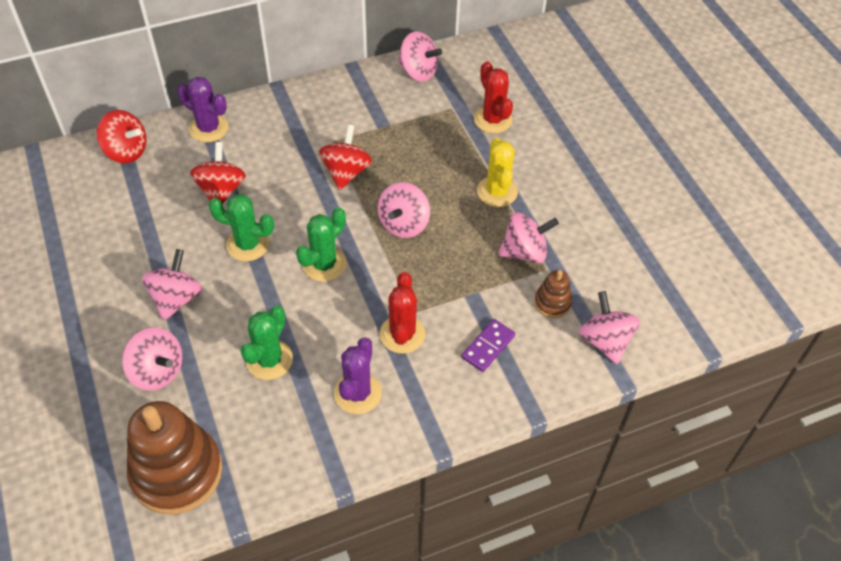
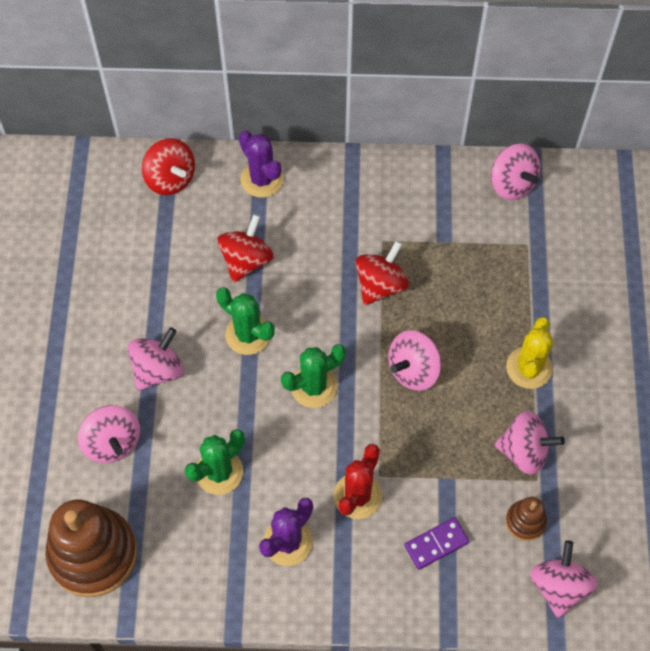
camera: 25 degrees right, 10 degrees up
(493, 120) = (566, 275): red cactus -> none

